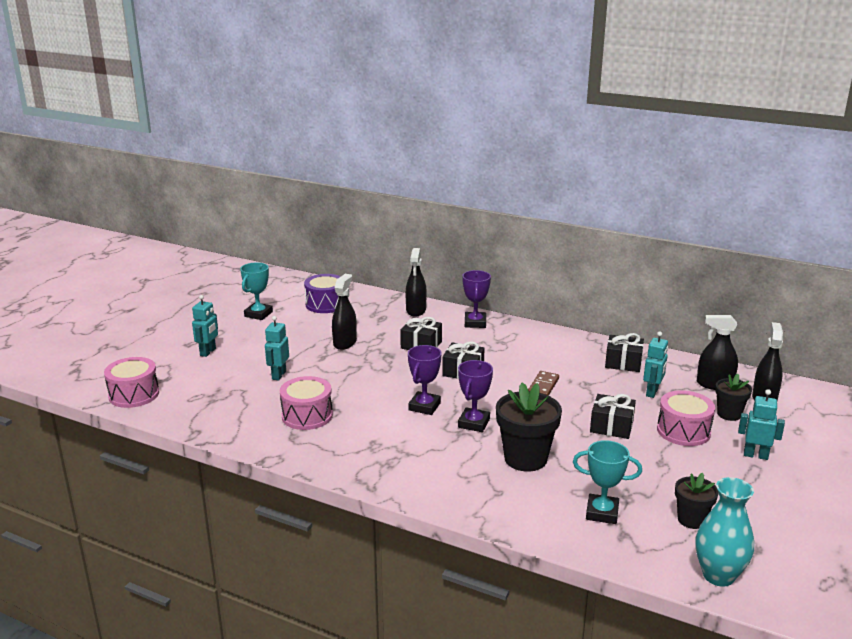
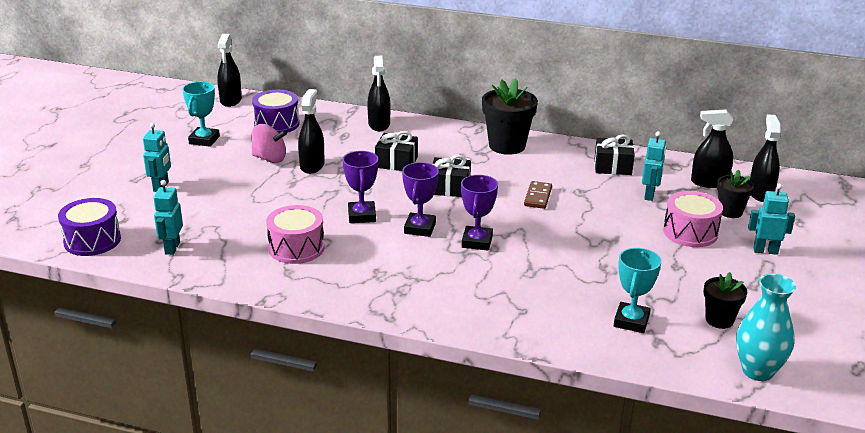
camera: 10 degrees left, 5 degrees up
(134, 394) = (92, 240): pink drum -> purple drum
(278, 375) = (250, 206): turquoise robot -> turquoise robot (172, 248)
(292, 281) = (231, 100): none -> black spray bottle
(309, 334) = (269, 158): none -> pink spinning top
(475, 323) = (447, 134): purple trophy -> purple trophy (362, 216)
(525, 459) = (540, 274): black flower pot -> black flower pot (507, 146)
(602, 513) = (631, 321): turquoise trophy -> turquoise trophy turned 75 degrees counterclockwise
(611, 426) = (618, 233): black gift -> none

